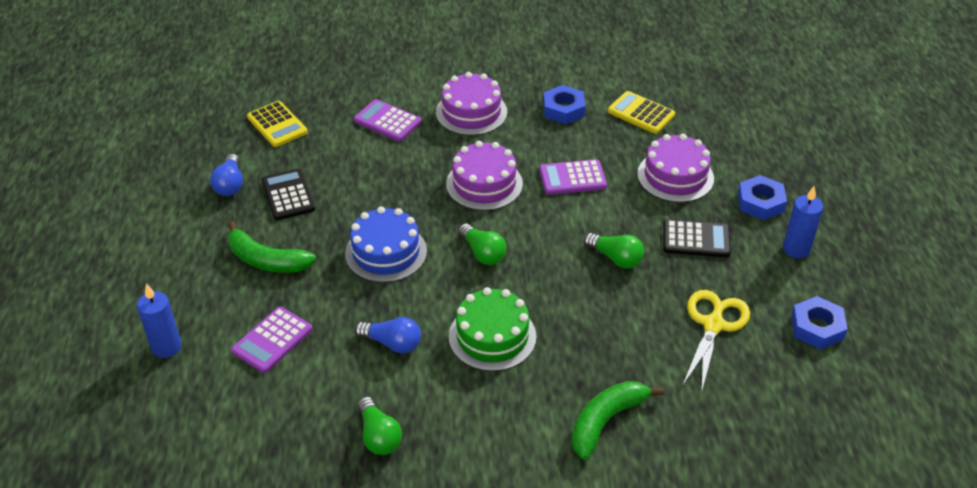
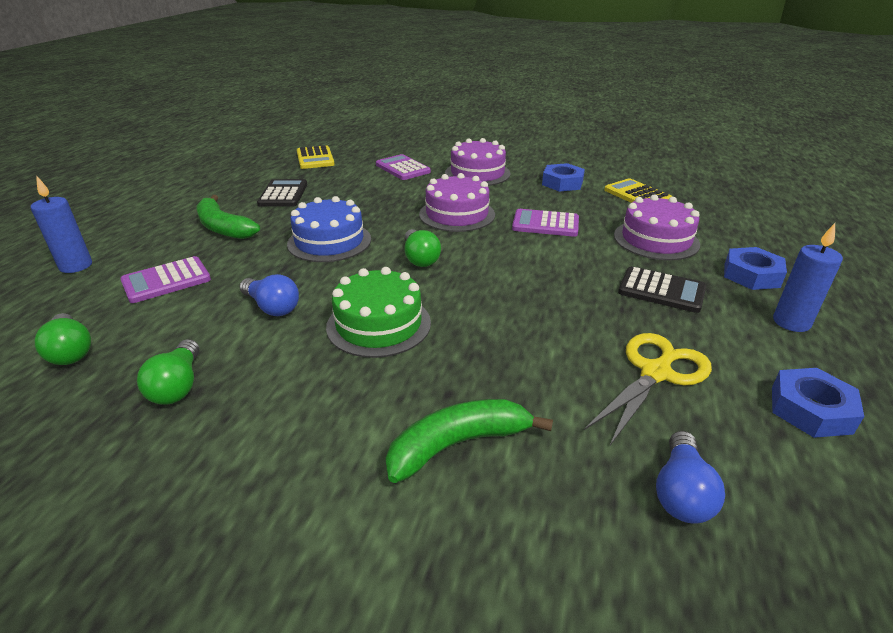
camera: 20 degrees right, 10 degrees down
(230, 184) = (245, 182): blue light bulb -> blue light bulb (681, 492)
(615, 258) = (559, 288): green light bulb -> green light bulb (70, 351)

